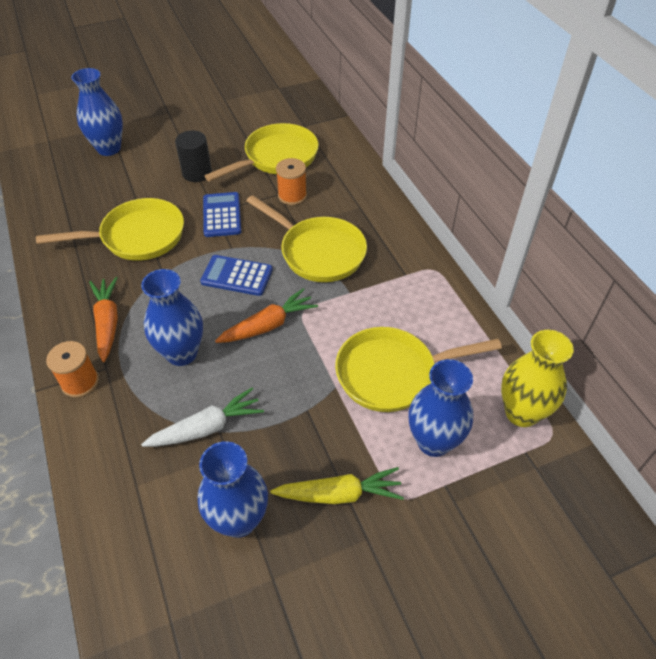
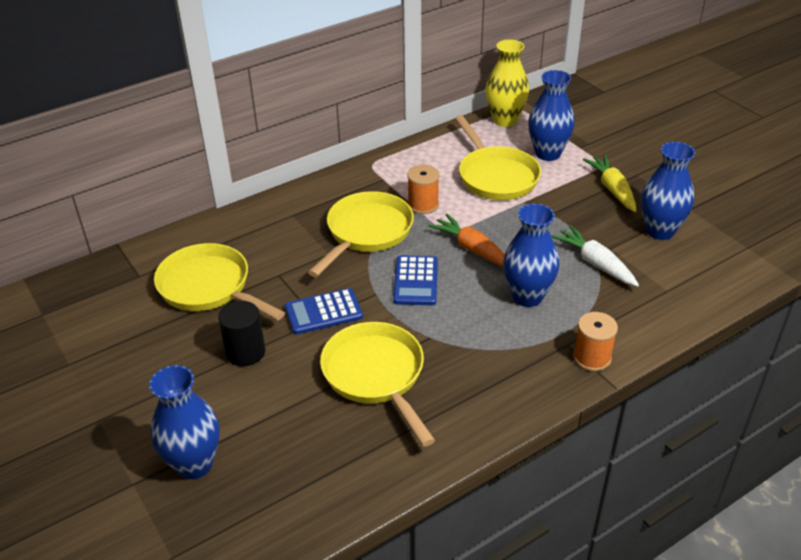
camera: 100 degrees left, 10 degrees down
(107, 322) = (512, 361): orange carrot -> none
(292, 196) = (280, 264): orange spool -> orange spool (423, 205)

